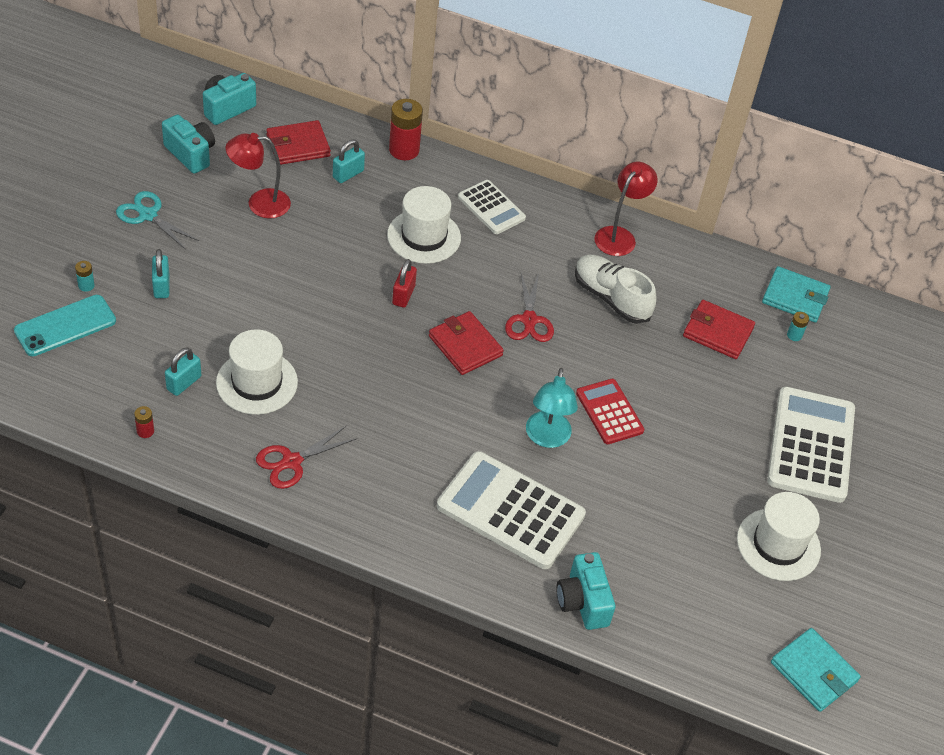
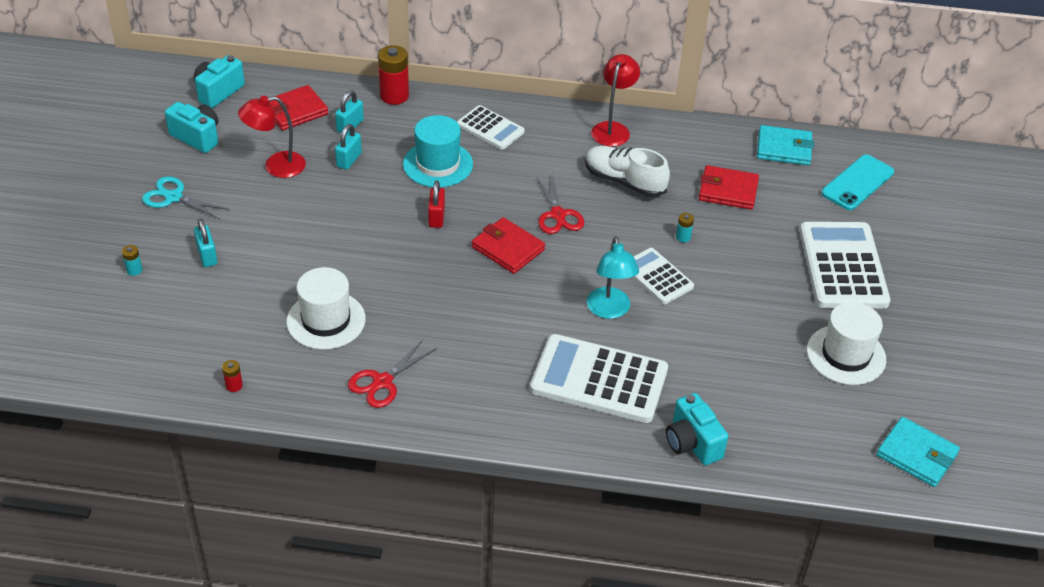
camera: 10 degrees left, 5 degrees down
(65, 326) = (125, 309): turquoise phone -> turquoise phone (857, 183)
(184, 383) = (256, 335): turquoise padlock -> turquoise padlock (349, 160)
(424, 236) = (438, 164): white hat -> turquoise hat
(609, 412) = (657, 277): red calculator -> white calculator
(794, 335) = (795, 179): turquoise battery -> turquoise battery (683, 237)

